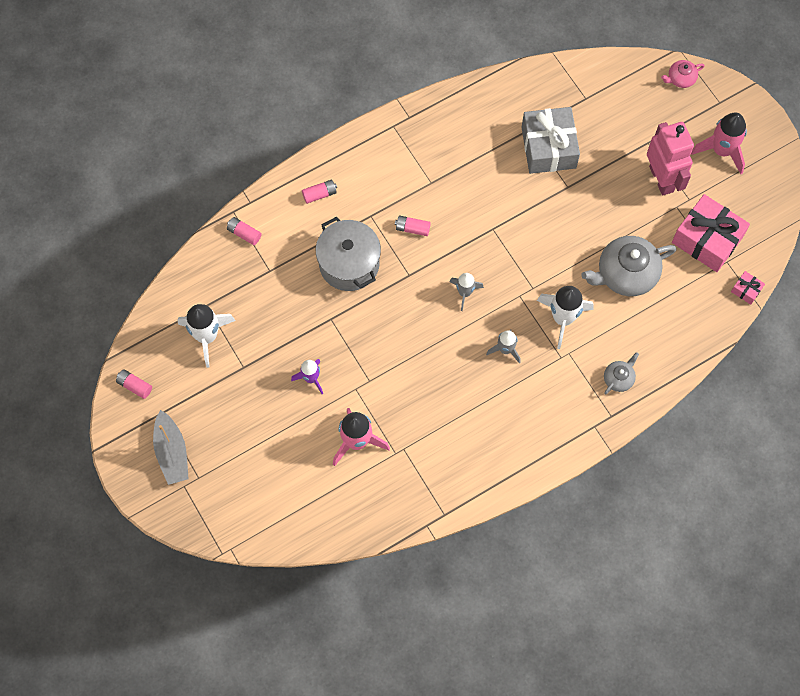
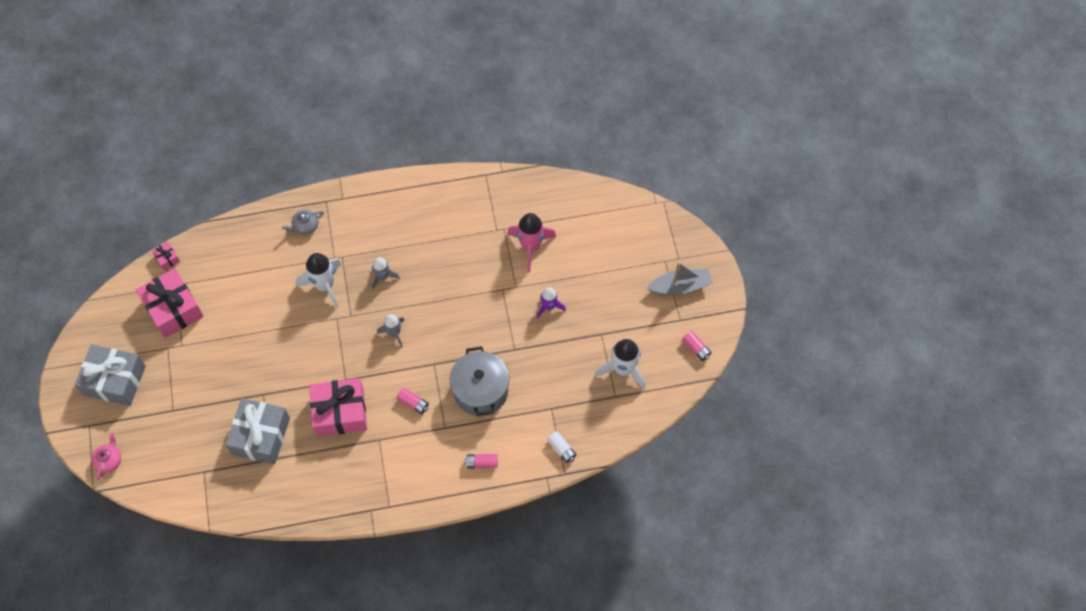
camera: 160 degrees left, 5 degrees down
(172, 452) = (680, 286): grey boat -> grey boat turned 75 degrees clockwise
(244, 233) = (561, 449): pink battery -> white battery
(482, 195) = (340, 412): none -> pink gift
(625, 274) = (255, 304): grey teapot -> none
(661, 179) = (180, 373): pink robot -> none
(680, 79) = (109, 460): pink teapot -> pink teapot turned 75 degrees counterclockwise
(721, 151) = (115, 380): pink rocket -> grey gift

